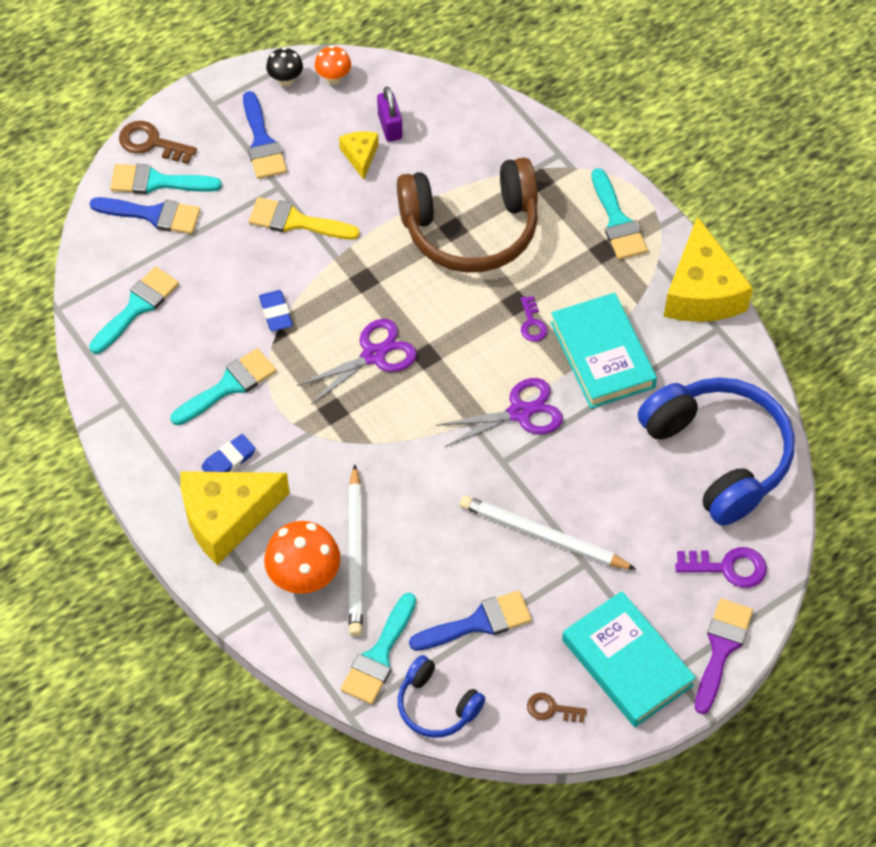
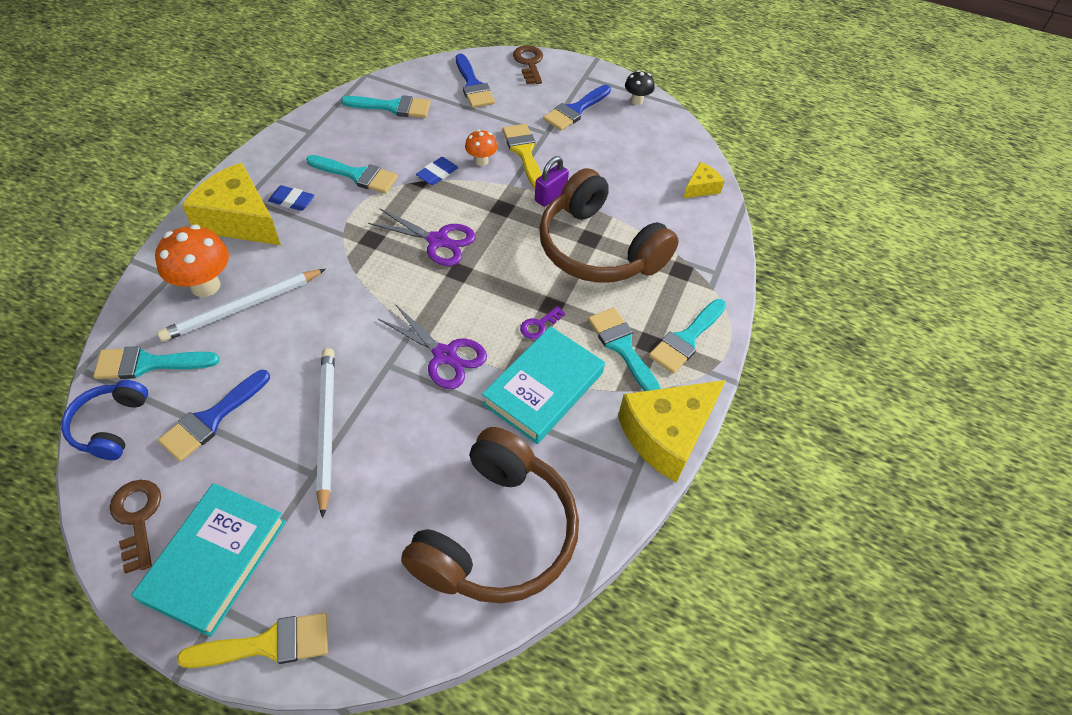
camera: 55 degrees right, 5 degrees down
(157, 182) = (500, 77): turquoise brush -> turquoise brush (622, 347)
(333, 78) = (661, 122): orange mushroom -> orange mushroom (481, 161)
(360, 156) = (608, 161): yellow cheese -> yellow cheese (701, 188)
(390, 126) = (648, 166): purple padlock -> purple padlock (550, 196)
(478, 622) = (211, 419): blue brush -> blue brush turned 90 degrees clockwise
(551, 709) = (137, 518): brown key -> brown key, size x1.59
(718, 455) = (496, 533): blue headphones -> brown headphones
(721, 648) = (268, 644): purple brush -> yellow brush
(728, 567) = (370, 604): purple key -> none

